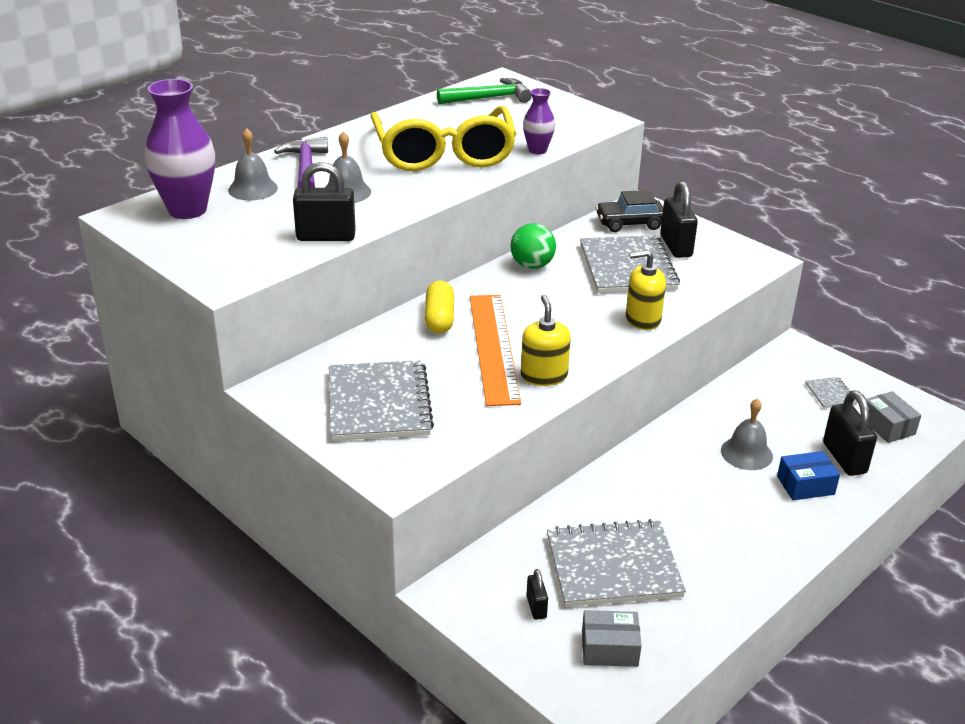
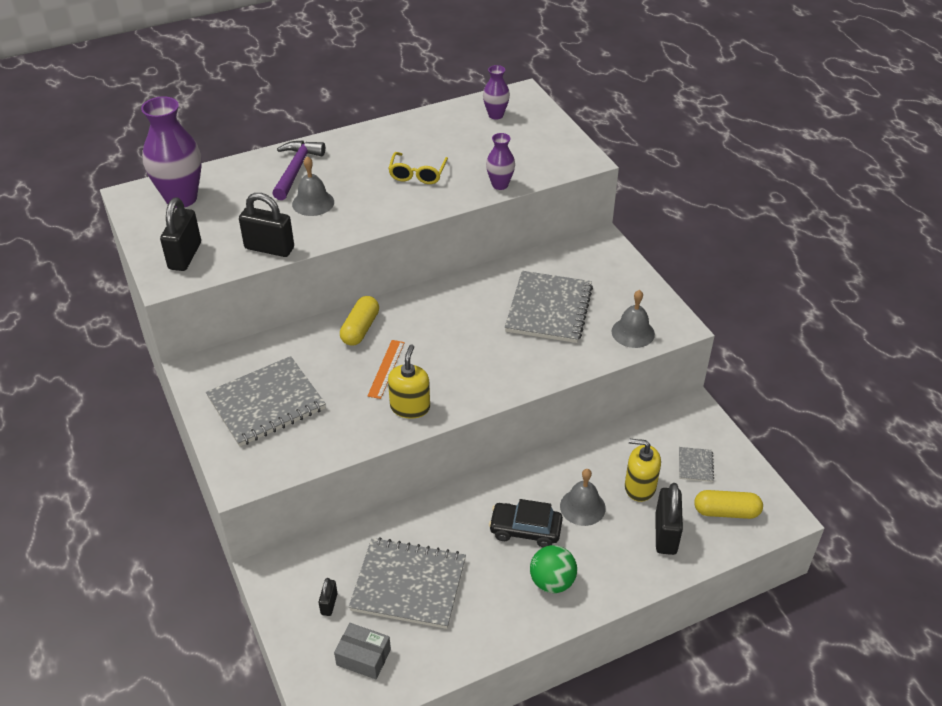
camera: 20 degrees right, 10 degrees up
(253, 189) = (242, 185): grey bell -> grey bell (633, 332)
(378, 404) = (266, 403): grey notebook -> grey notebook turned 45 degrees clockwise
(444, 154) = (417, 174): yellow glasses -> yellow glasses, size x0.45
(488, 98) = (495, 115): green hammer -> purple vase
(493, 347) = (386, 369): orange ruler -> orange ruler, size x0.49
(532, 265) = (468, 289): green ball -> green ball (552, 582)
(629, 223) = (581, 260): black car -> black car (525, 530)
(642, 319) = (527, 368): yellow soap dispenser -> yellow soap dispenser (640, 487)
(676, 246) = (606, 294): black padlock -> black padlock (185, 256)
(805, 485) = (614, 552): blue box -> none
(887, 426) = (726, 512): grey box -> yellow capsule

